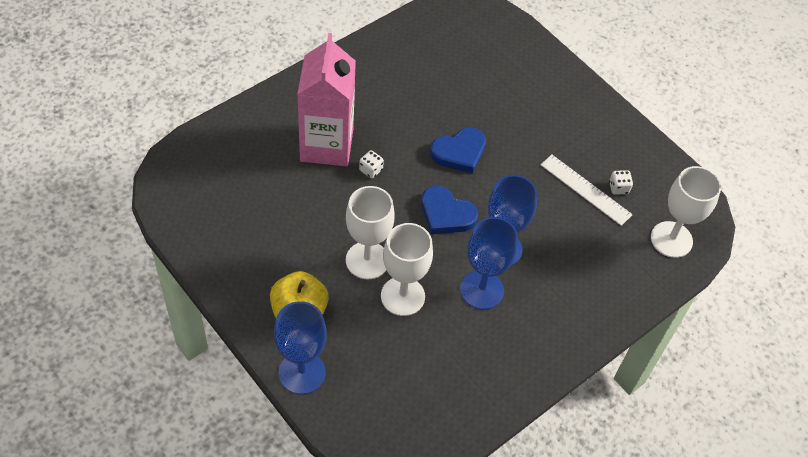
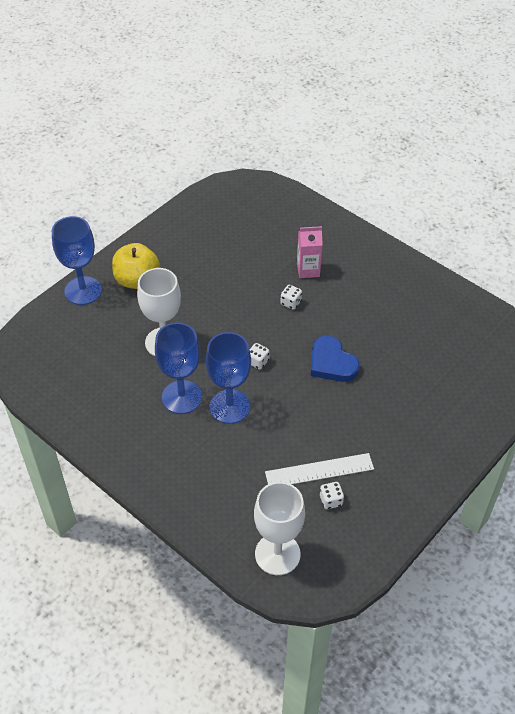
camera: 85 degrees right, 5 degrees down
(326, 145) = (308, 270): pink carton -> pink carton, size x0.49
(367, 260) = (195, 314): white goblet -> none
(446, 214) = (258, 362): blue heart -> white dice
(585, 189) = (319, 470): white ruler -> white ruler turned 45 degrees clockwise

